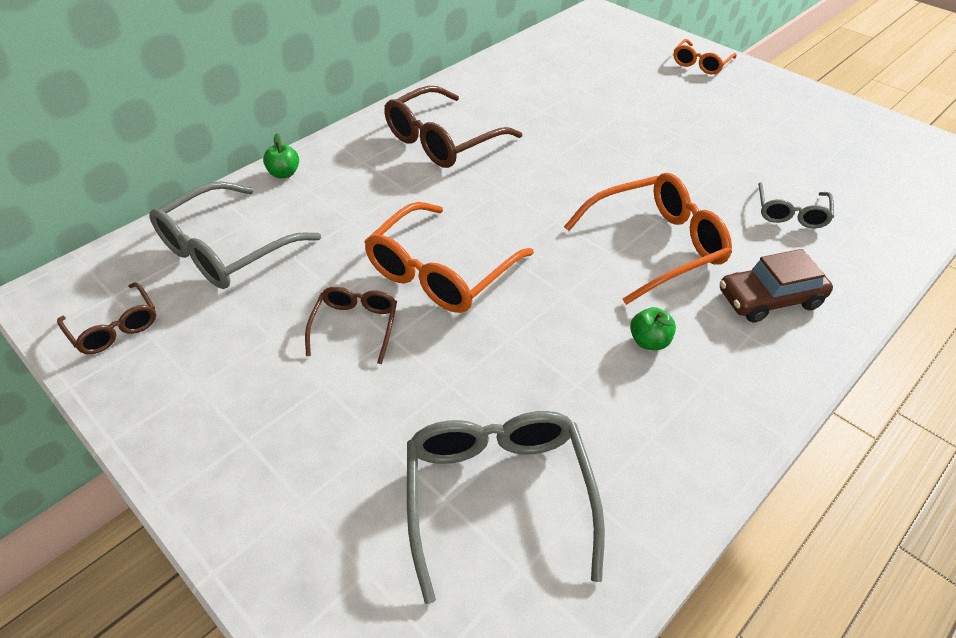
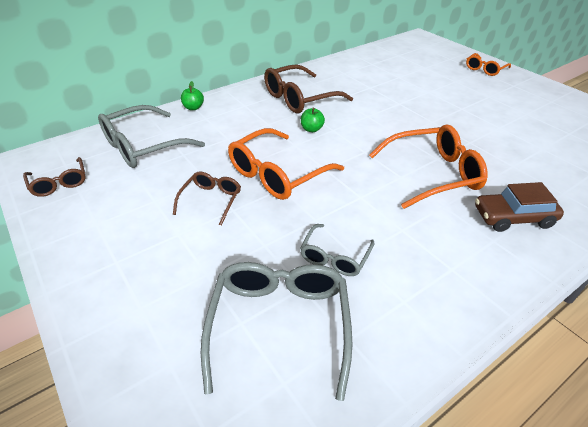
camera: 10 degrees right, 5 degrees down
(649, 341) = (416, 235): green apple -> green apple (312, 129)
(791, 213) = (537, 164): grey glasses -> grey glasses (335, 257)

